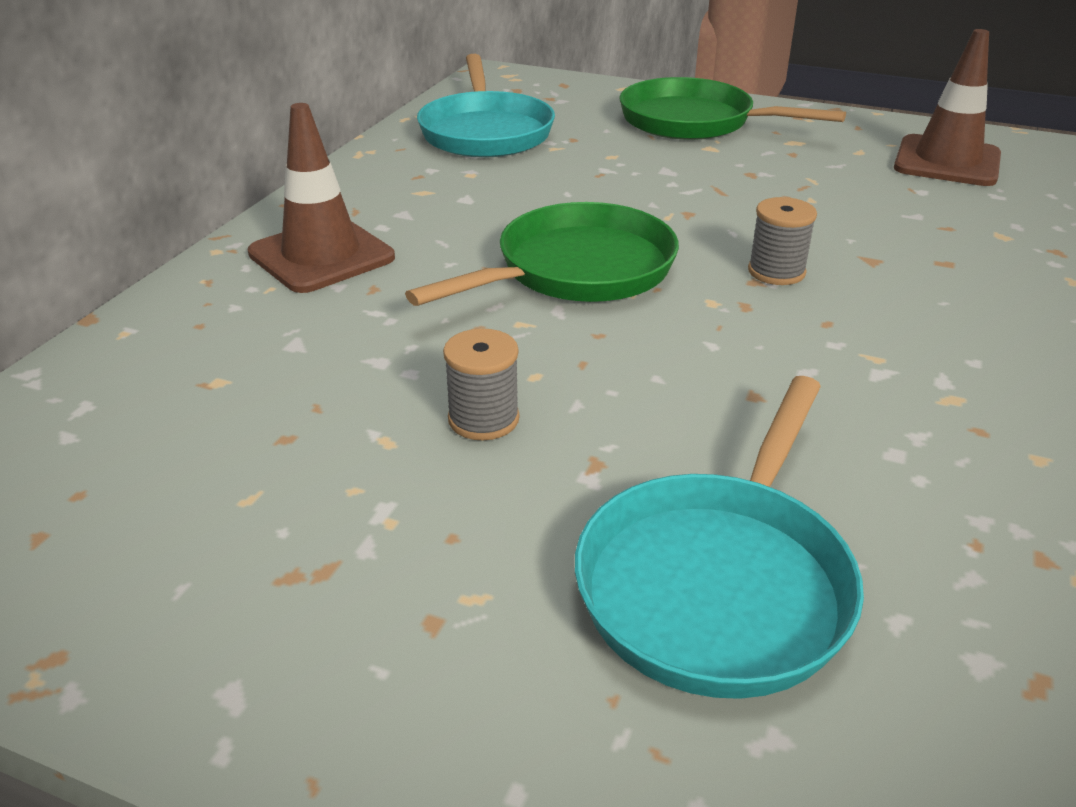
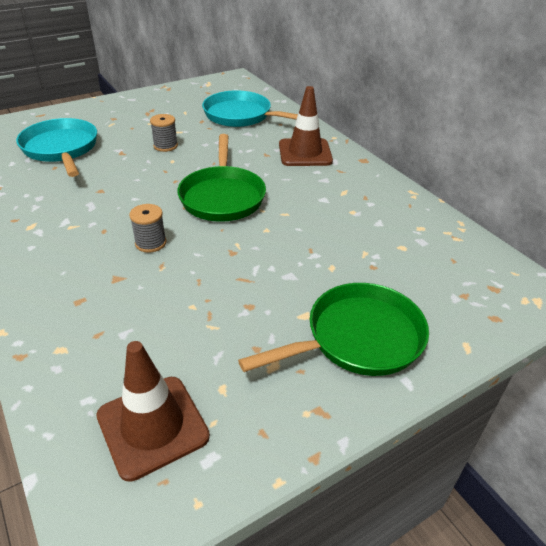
camera: 125 degrees right, 5 degrees up
(485, 132) = (413, 240): turquoise pan -> turquoise pan (241, 116)

